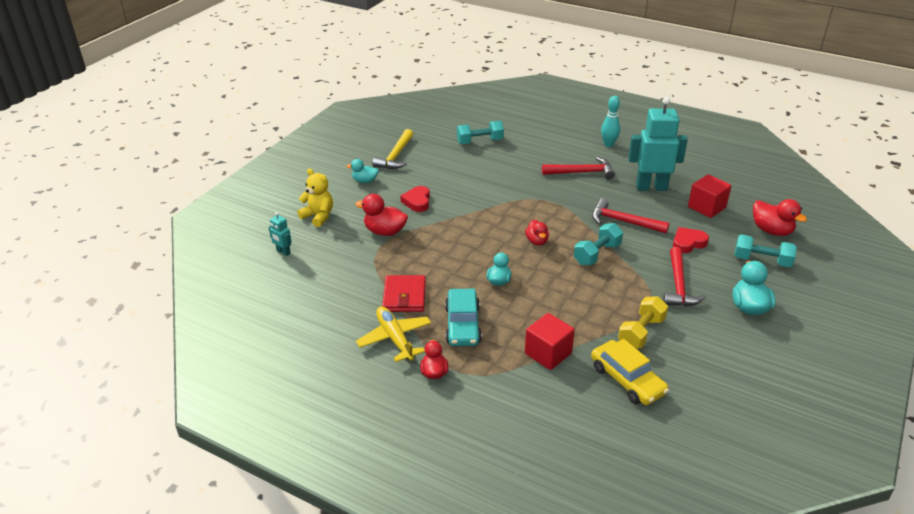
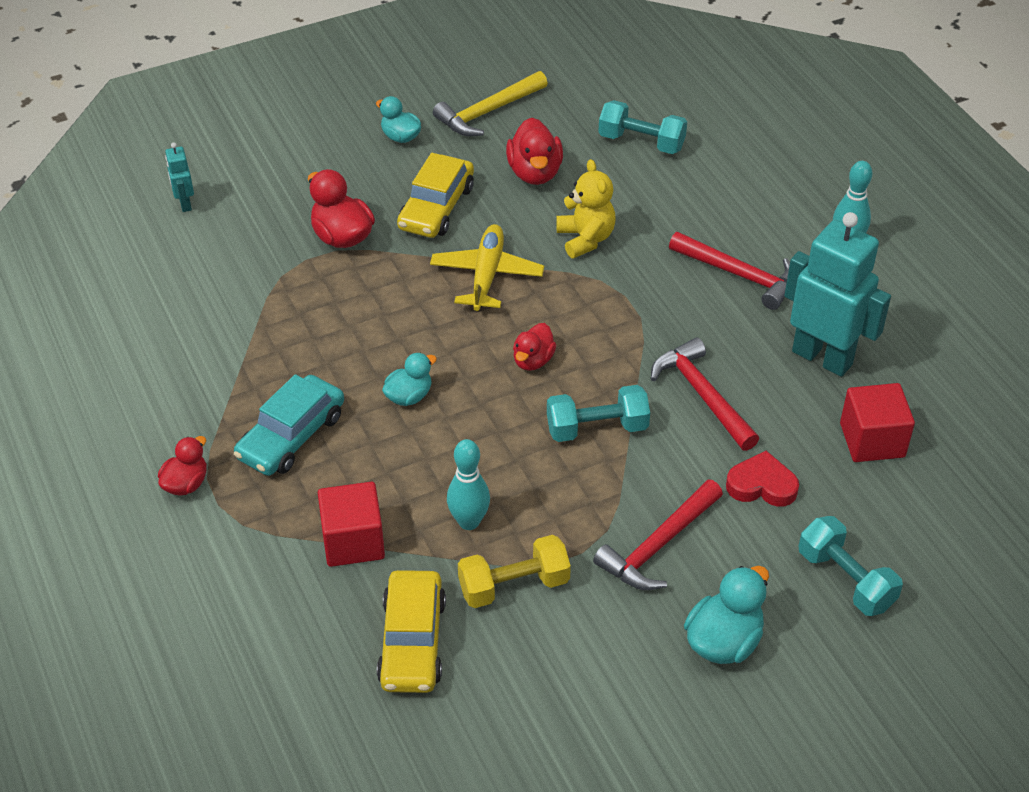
camera: 35 degrees right, 10 degrees up
(318, 216) = (281, 168): yellow teddy bear -> yellow teddy bear (585, 239)
(395, 338) = (189, 408): yellow plane -> yellow plane (487, 275)
(404, 296) = (263, 352): red wallet -> none
(417, 201) = (436, 207): red heart -> yellow car
(589, 317) = (469, 521): none -> turquoise bowling pin
(771, 231) = (932, 539): red duck -> red duck (535, 173)

